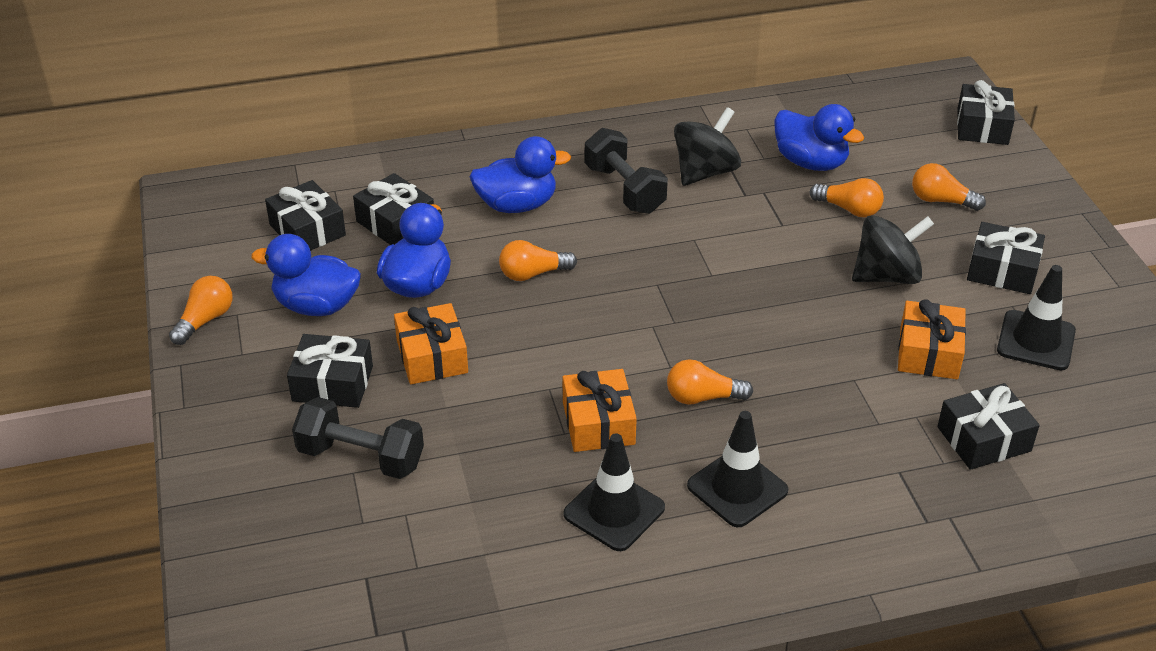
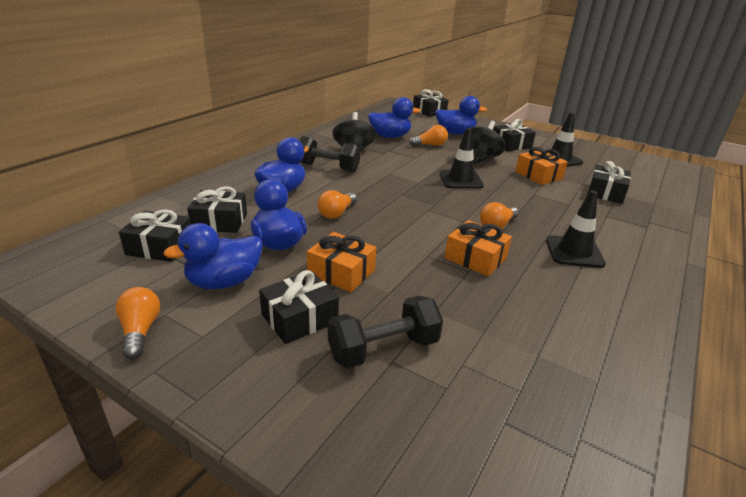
camera: 45 degrees left, 10 degrees down
(614, 511) = (551, 291): black traffic cone -> black traffic cone (460, 180)
(941, 201) = (455, 133): orange light bulb -> blue duck

